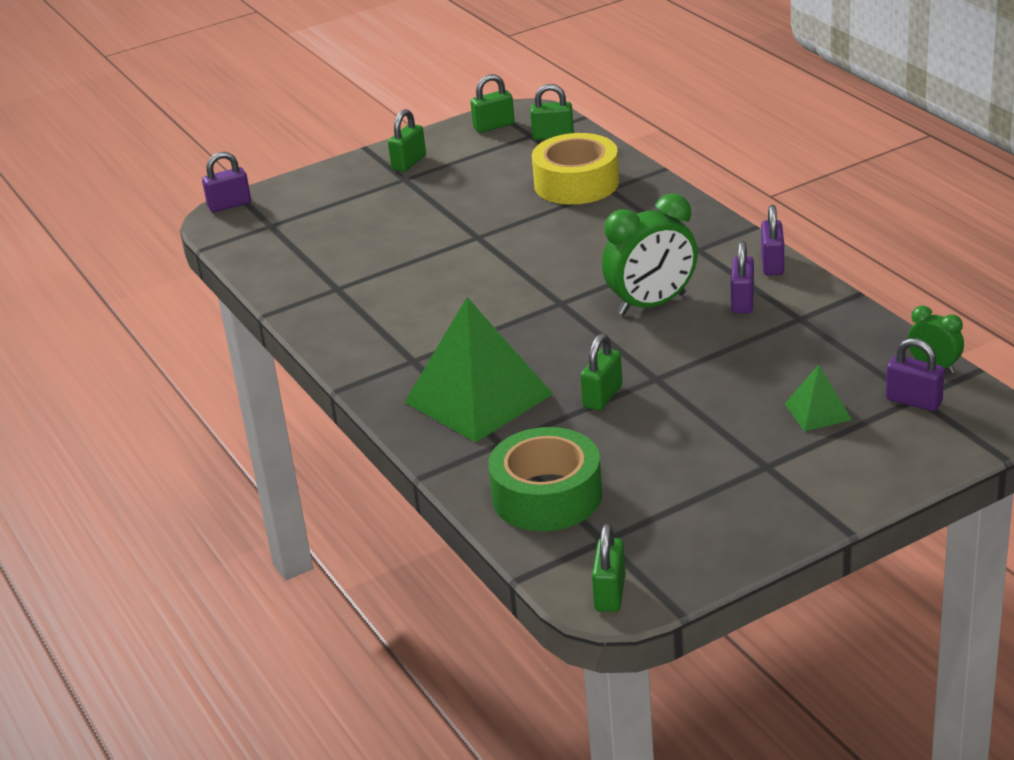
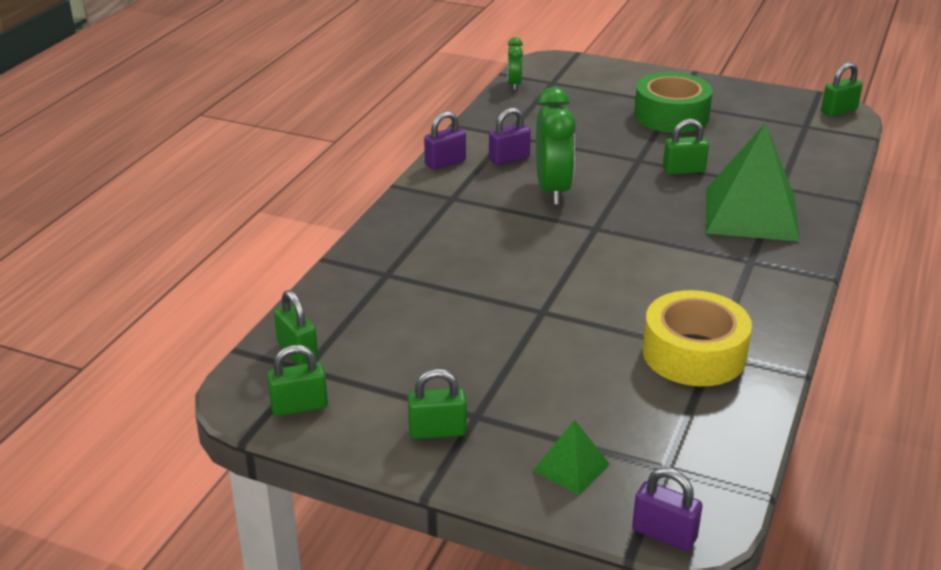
camera: 130 degrees left, 0 degrees up
(494, 126) = (299, 406): green padlock -> green padlock turned 45 degrees counterclockwise
(547, 496) = (800, 153): green tape -> green tape (671, 116)
(576, 183) = (392, 295): yellow tape -> yellow tape (694, 354)
(652, 304) = (553, 190): green clock -> green clock turned 60 degrees clockwise
(818, 411) = (603, 103): green pyramid -> green pyramid (571, 467)
(913, 401) = (557, 82): purple padlock -> none

